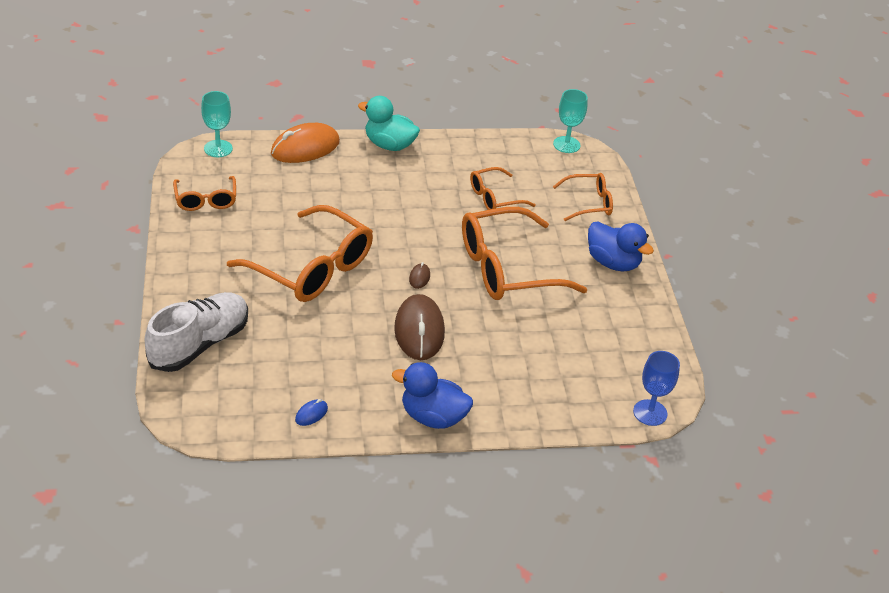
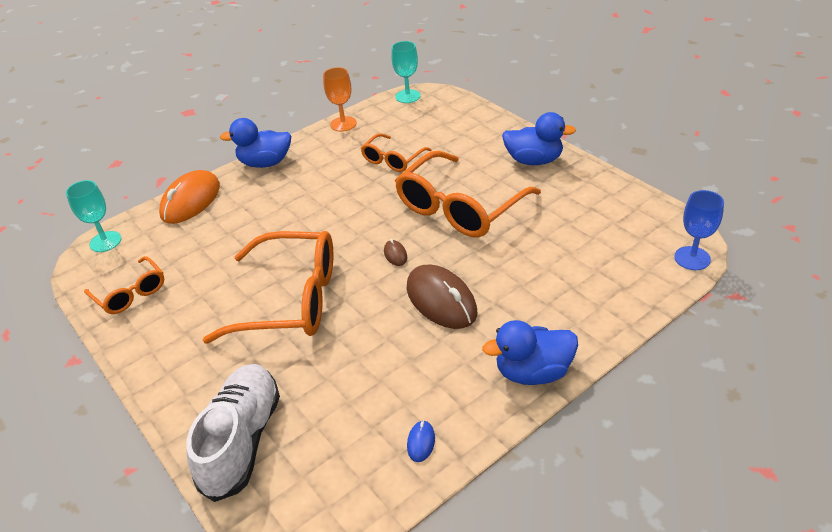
camera: 25 degrees left, 0 degrees up
(389, 145) = (265, 163): turquoise duck -> blue duck
(485, 142) = (343, 124): none -> orange goblet
(588, 203) = (468, 128): orange glasses -> none

